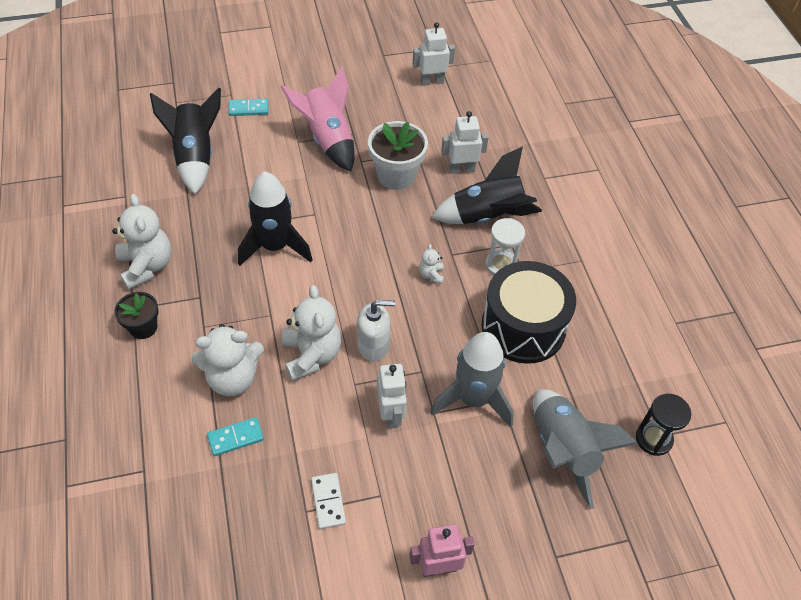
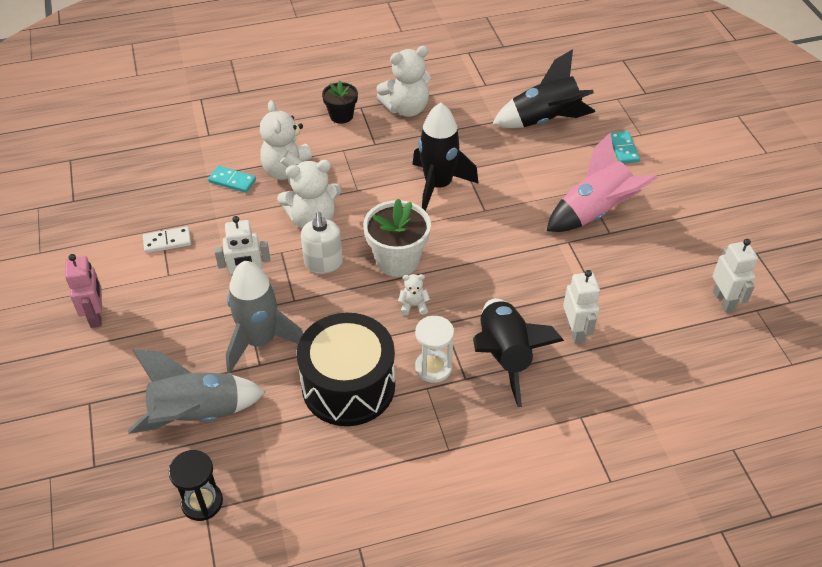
camera: 90 degrees right, 5 degrees down
(235, 438) = (232, 181): turquoise domino -> turquoise domino turned 45 degrees counterclockwise
(396, 175) = (552, 272): white flower pot -> white flower pot (397, 260)

